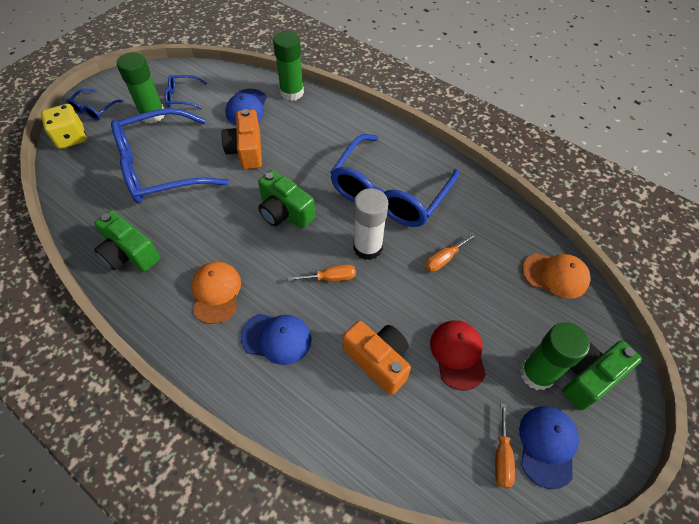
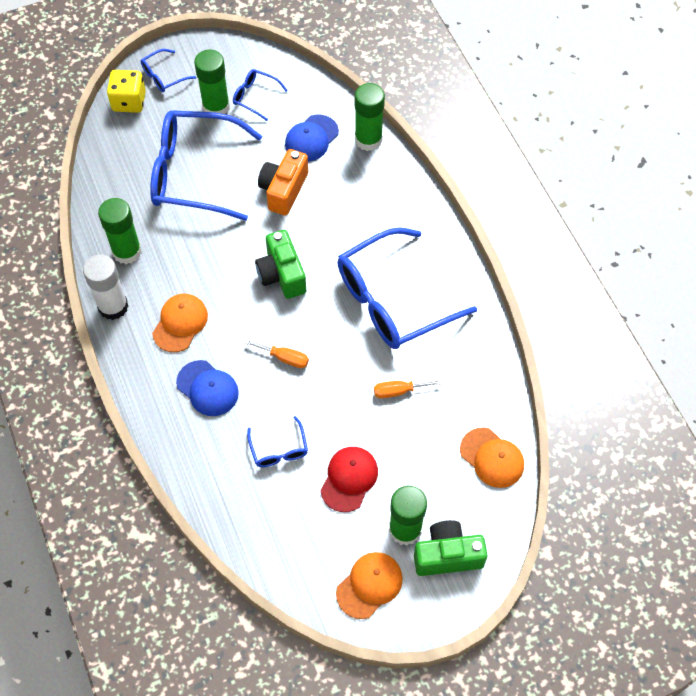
camera: 30 degrees right, 5 degrees up
(130, 254) = (127, 251): green camera -> green glue stick
(367, 247) = (335, 346): white glue stick -> white glue stick (113, 306)
(378, 360) = (279, 449): orange camera -> blue glasses
(502, 456) = (327, 573): orange screwdriver -> none
(547, 445) = (369, 585): blue cap -> orange cap

